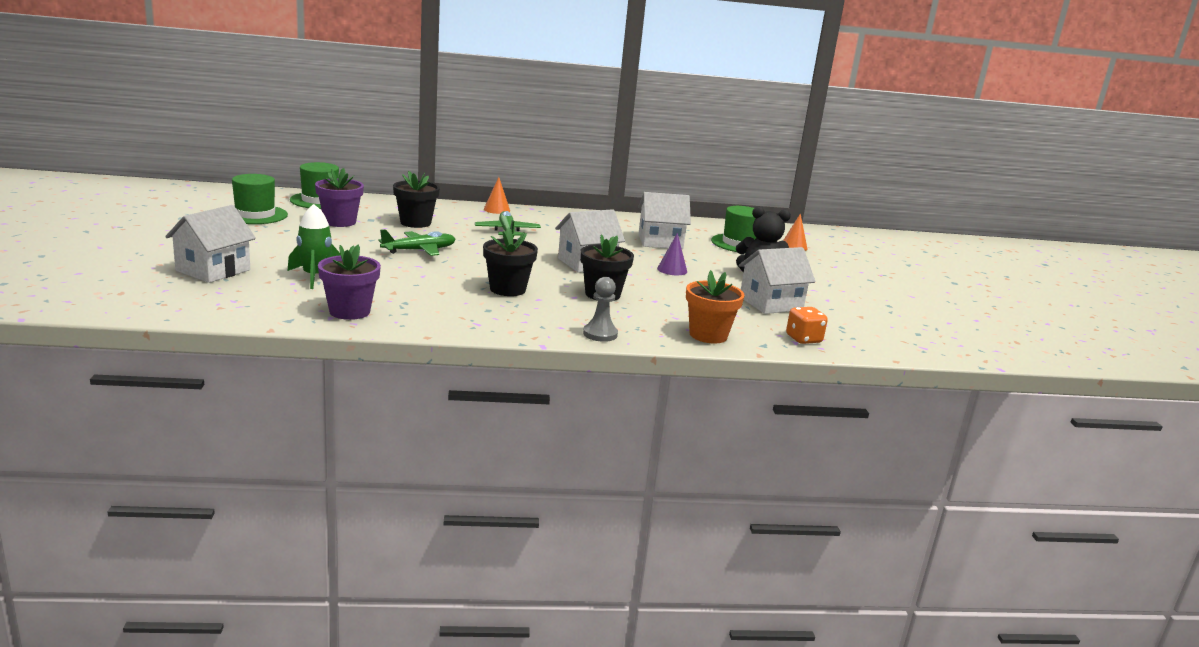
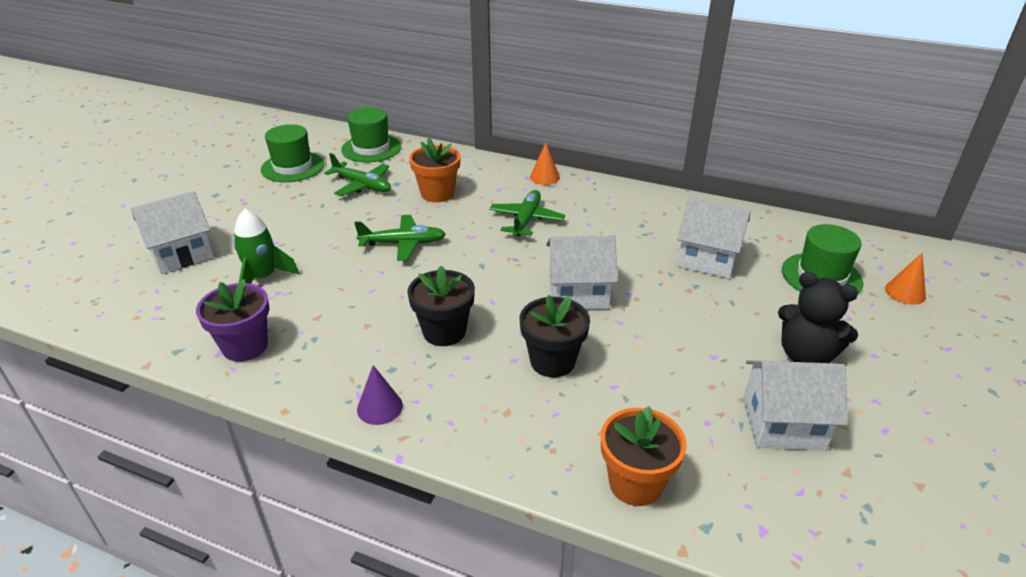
camera: 30 degrees right, 15 degrees up
(340, 222) = (362, 185): purple flower pot -> green plane
(415, 223) = (437, 193): black flower pot -> orange flower pot
(600, 334) = (488, 448): grey pawn -> none
(672, 270) = (684, 321): purple cone -> purple cone (380, 407)
(803, 339) = (781, 526): orange dice -> none

